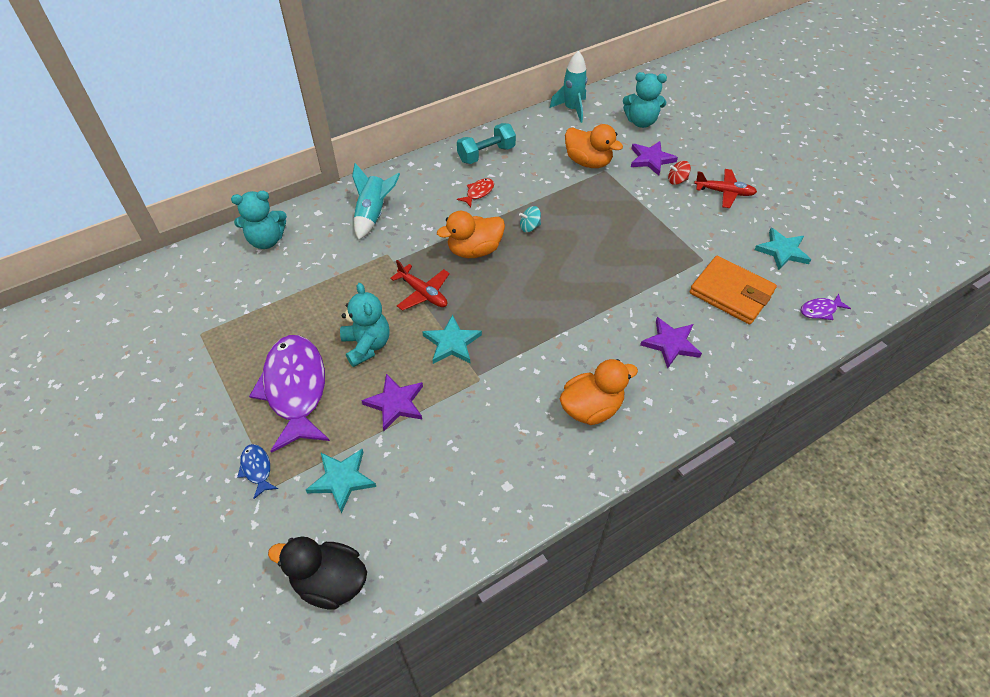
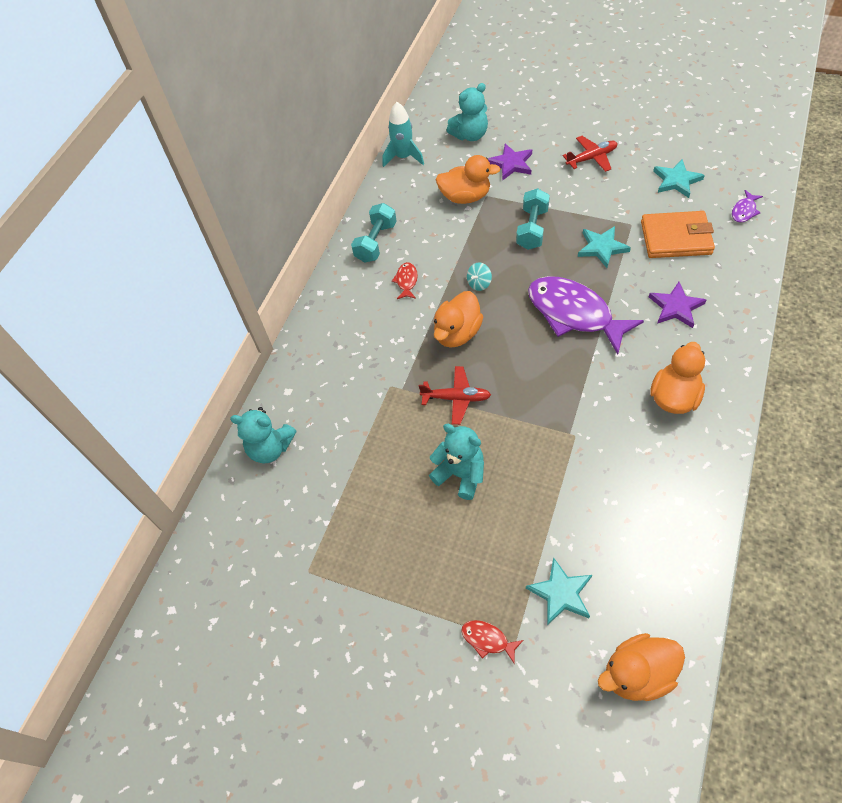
camera: 30 degrees left, 5 degrees up
(257, 469) = (487, 640): blue fish -> red fish
(266, 240) = (270, 448): turquoise teddy bear -> turquoise teddy bear turned 60 degrees clockwise
(295, 389) = (444, 554): purple fish -> purple fish (574, 314)
(330, 582) = (637, 674): black duck -> orange duck
(373, 214) = (339, 359): turquoise rocket -> none
(395, 403) = (534, 503): purple star -> none
(452, 343) = (523, 422): turquoise star -> turquoise star (602, 247)
(615, 214) = (532, 229): none -> turquoise dumbbell
(677, 180) = (548, 170): red spinning top -> none

